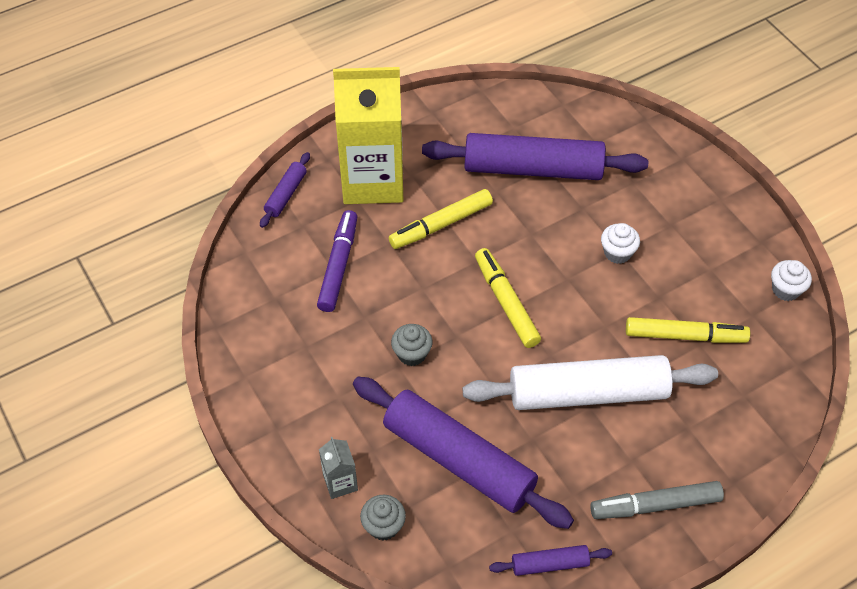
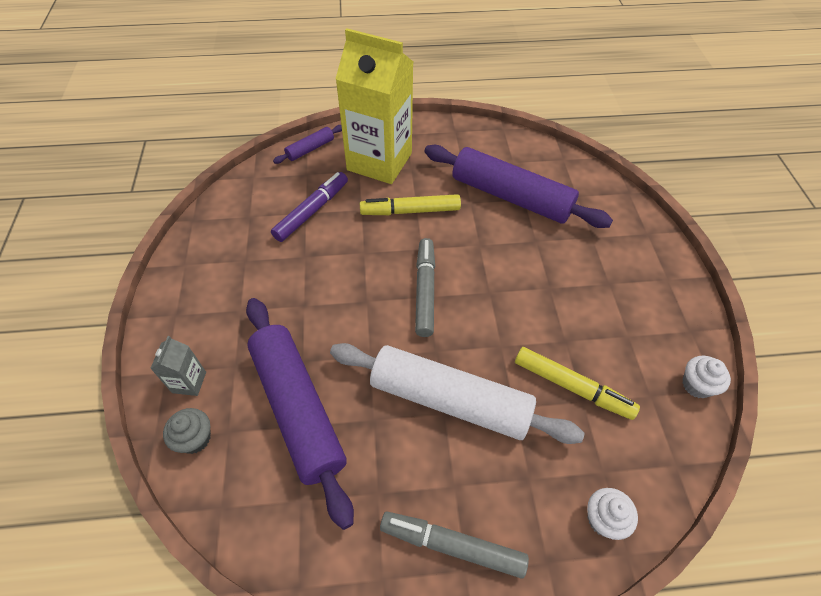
camera: 25 degrees right, 0 degrees up
(412, 354) = (320, 300): grey cupcake -> none
(506, 302) = (424, 290): yellow marker -> grey marker
(549, 564) = (313, 555): purple rolling pin -> none
(617, 253) = (546, 288): white cupcake -> white cupcake (603, 519)

